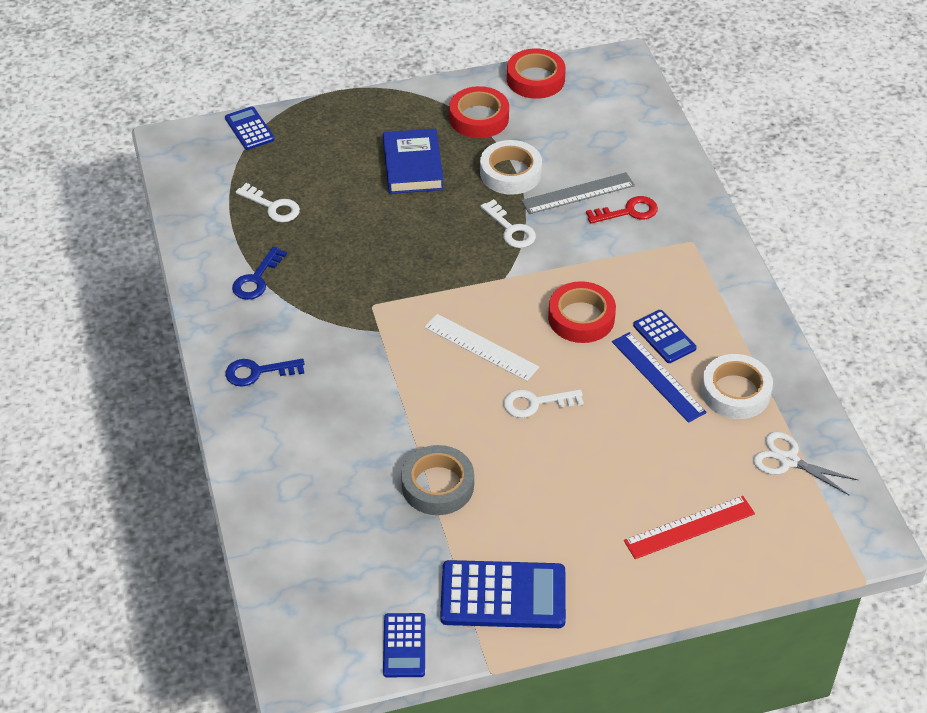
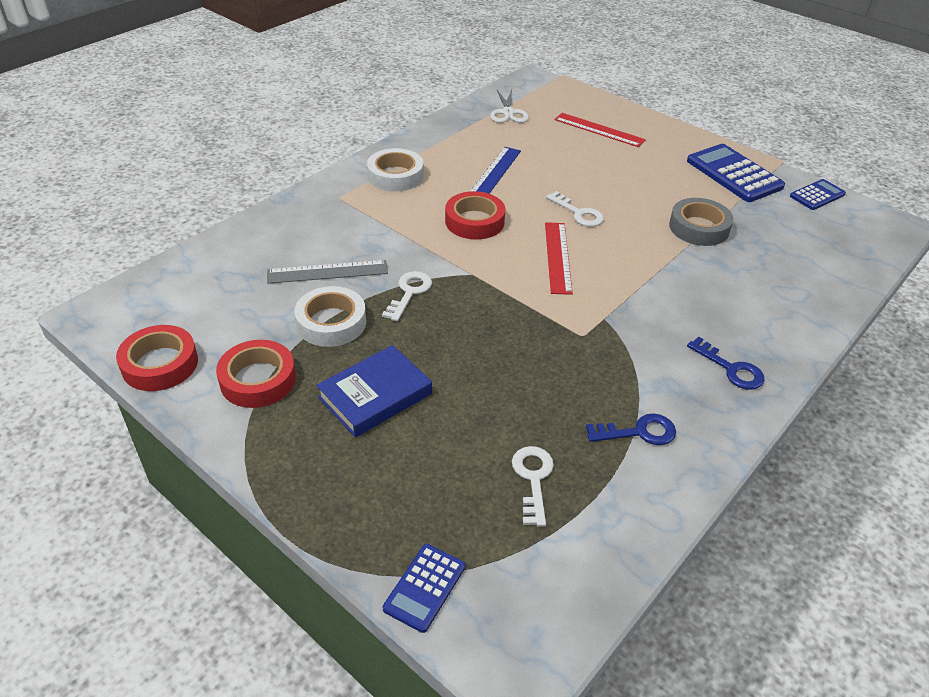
camera: 125 degrees left, 5 degrees down
(481, 347) = (557, 257): white ruler -> red ruler
(578, 193) = (327, 272): grey ruler -> grey ruler turned 45 degrees counterclockwise
(628, 212) = (329, 238): red key -> none
(664, 337) = (454, 181): blue calculator -> none
(735, 392) = (474, 142): white tape -> white tape (395, 176)

